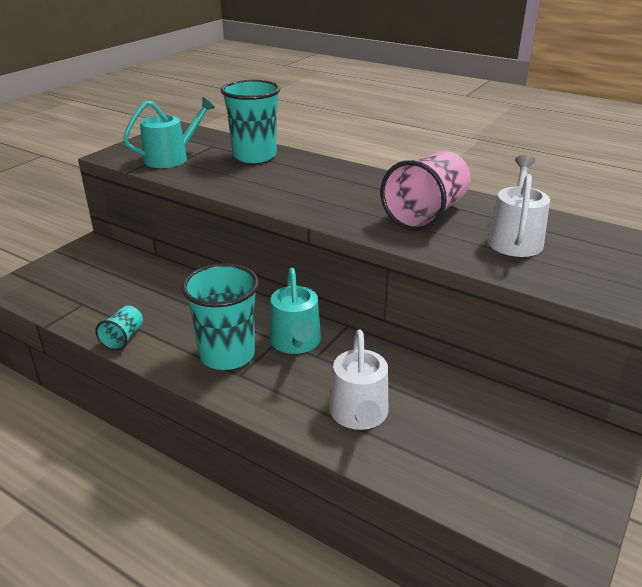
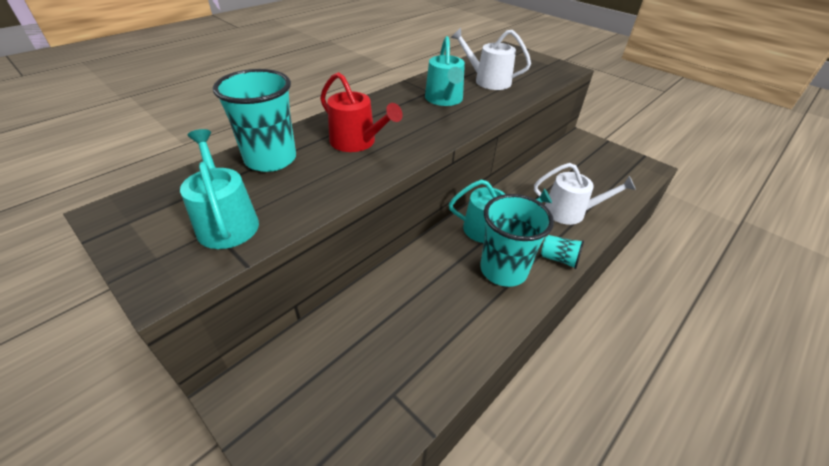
camera: 80 degrees left, 10 degrees up
(123, 338) = (470, 348): turquoise cup -> turquoise cup (559, 259)
(298, 182) = (357, 142): none -> red watering can
(426, 214) = (444, 99): pink cup -> turquoise watering can

